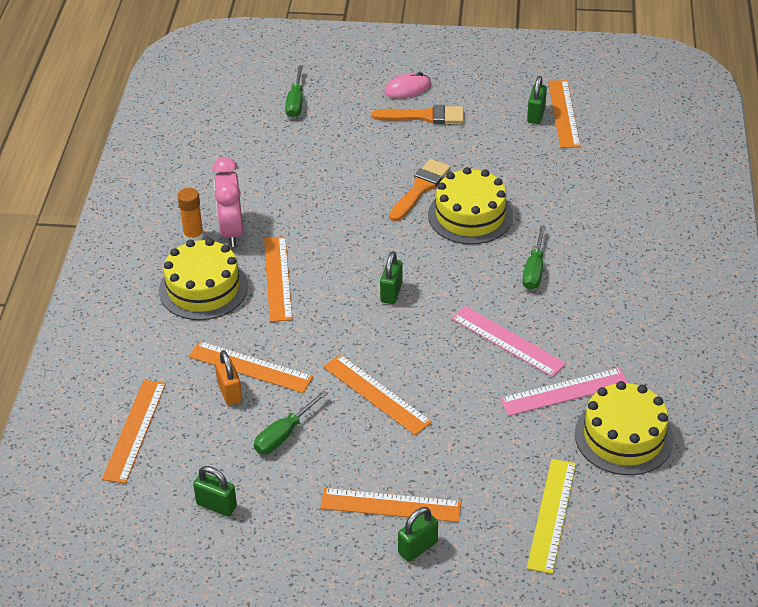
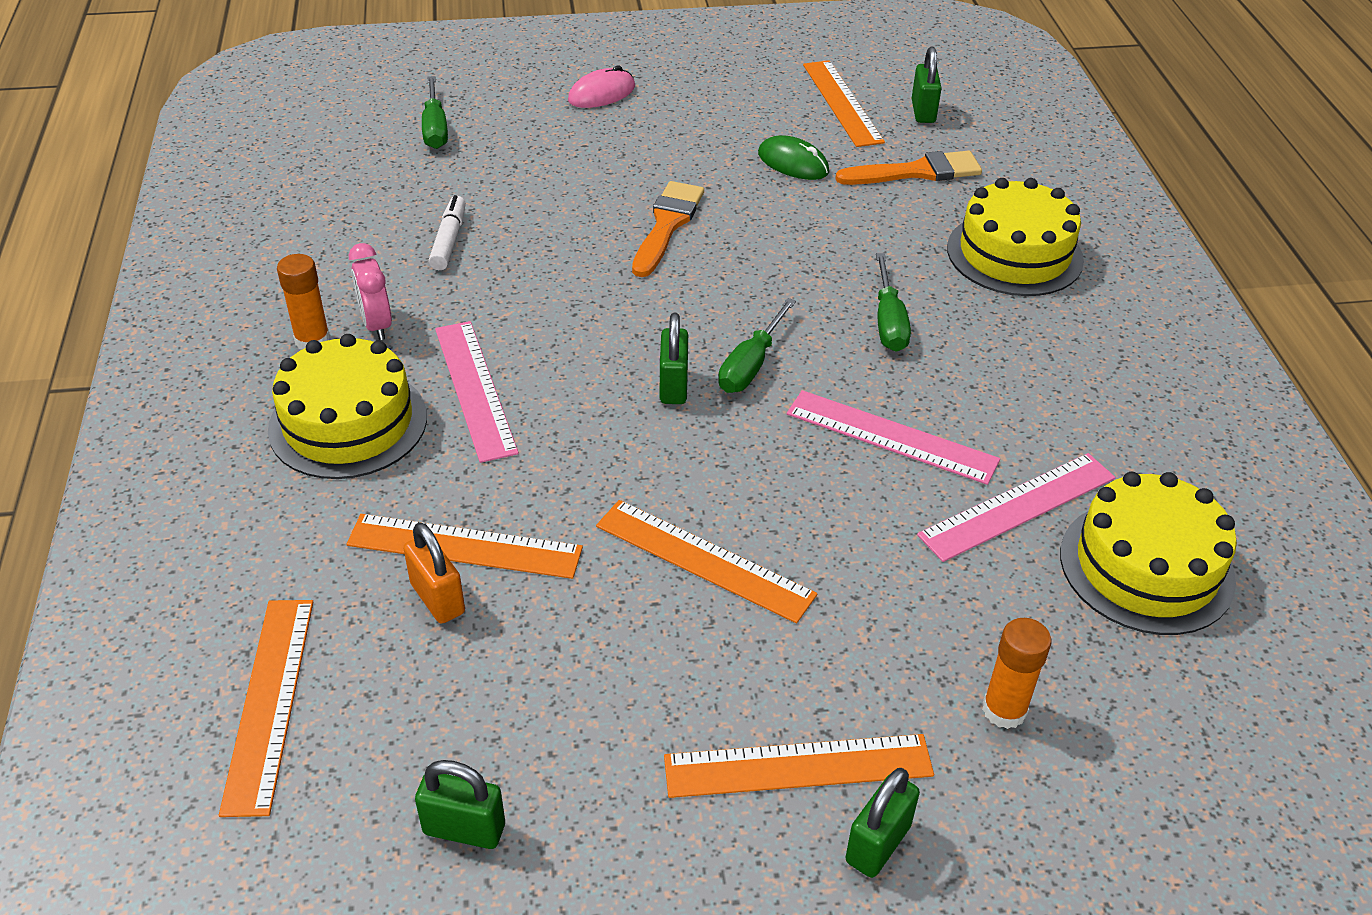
camera: 15 degrees left, 0 degrees up
(231, 231) = (377, 325): pink clock -> pink clock, size x0.64
(277, 278) = (474, 389): orange ruler -> pink ruler
(284, 434) = (559, 662): green screwdriver -> green screwdriver (751, 365)
(286, 182) = (449, 240): none -> white marker
(424, 116) = (638, 127): orange brush -> orange brush (916, 172)
(470, 215) = (758, 254): yellow cake -> yellow cake (1014, 254)
(509, 497) = (1004, 710): none -> orange glue stick
(514, 154) = (793, 163): none -> green mouse
(536, 115) = (803, 108): green padlock -> green padlock (923, 112)
(551, 515) = (1090, 731): yellow ruler -> none

